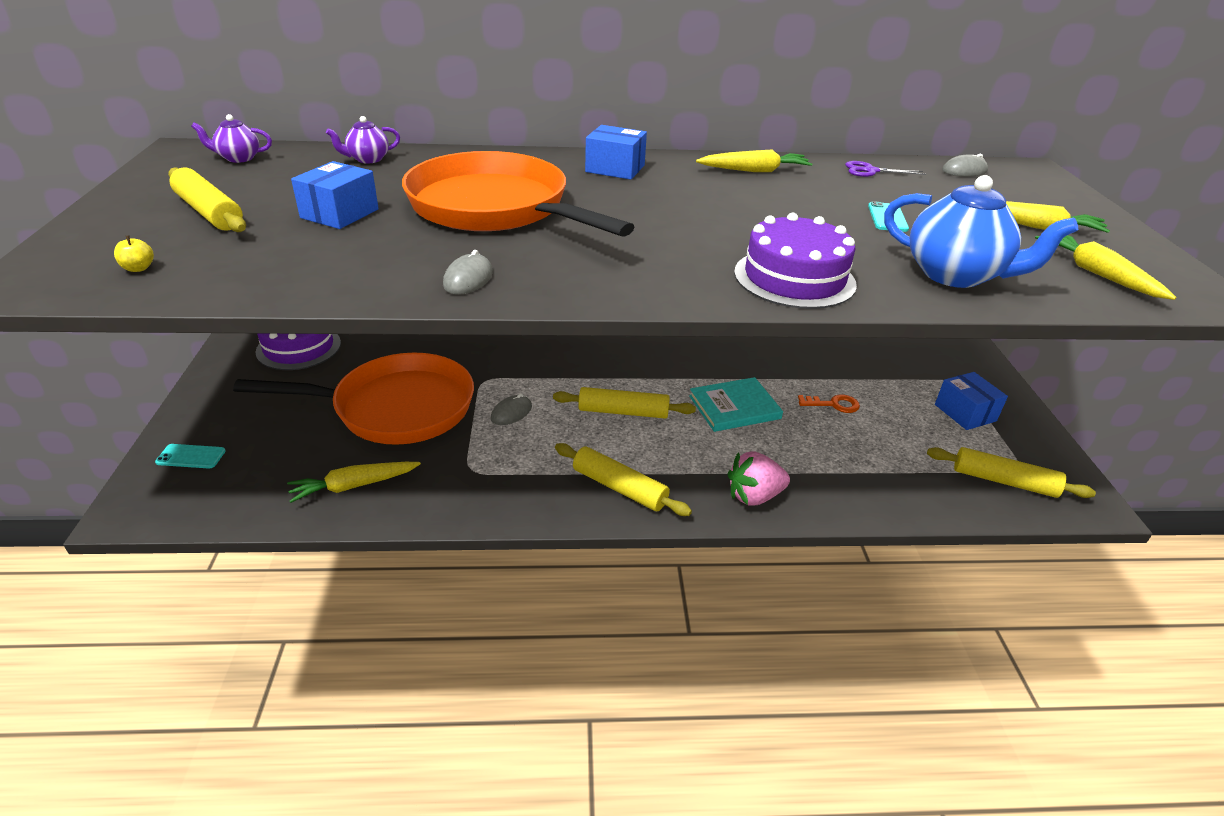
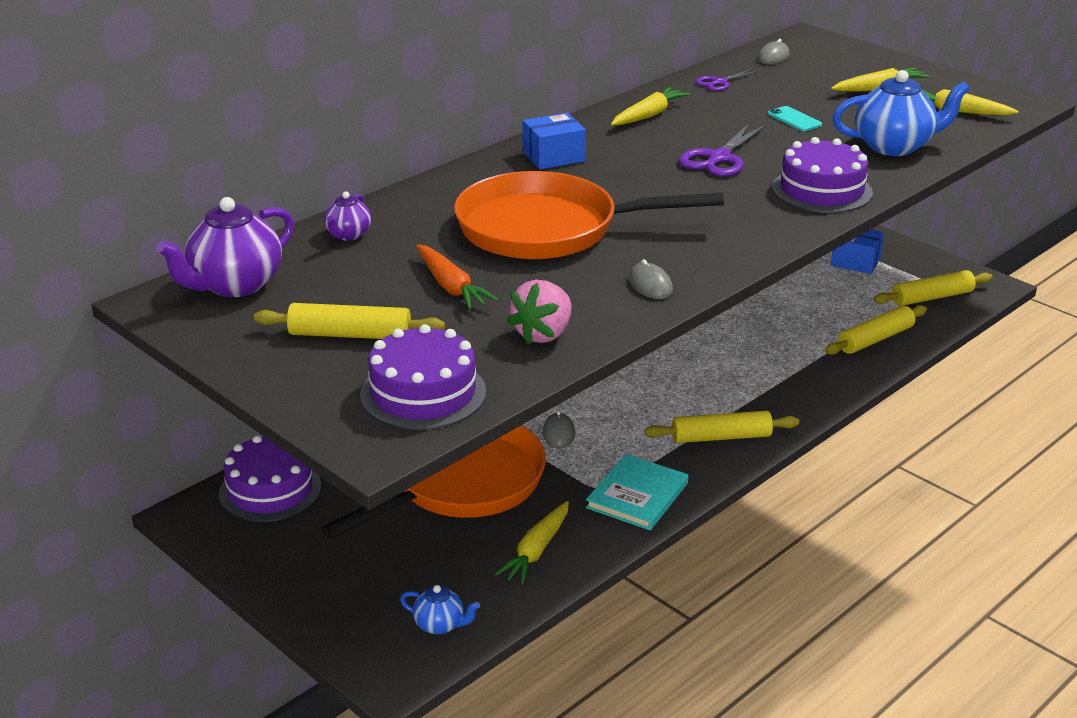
camera: 40 degrees left, 5 degrees down
(138, 268) = (423, 393): yellow apple -> purple cake
(191, 456) = (360, 617): turquoise phone -> none
(214, 495) = (440, 625): none -> blue teapot
(238, 158) = (235, 285): purple teapot -> purple teapot, size x1.91
(339, 213) = (451, 286): blue box -> orange carrot
(623, 412) = (639, 385): yellow rolling pin -> yellow rolling pin (875, 339)
(734, 407) = (710, 338): turquoise book -> turquoise book (637, 495)
(748, 218) = (719, 158): none -> purple scissors
(754, 496) = (810, 391): pink strawberry -> pink strawberry (543, 334)
(833, 404) = (770, 300): orange key -> none

